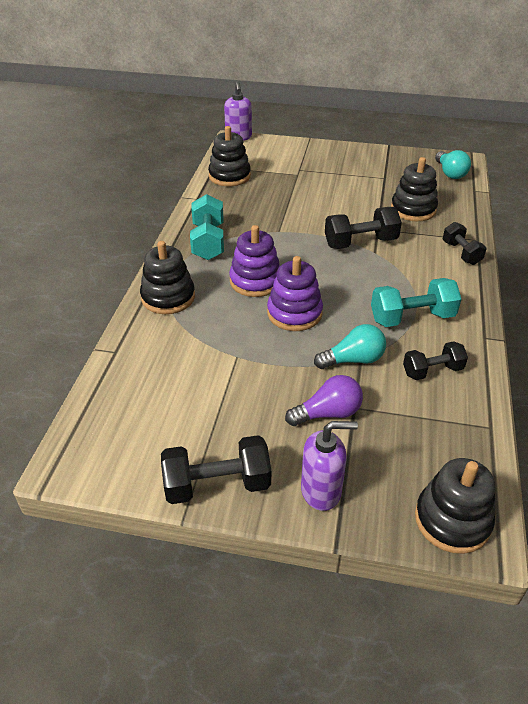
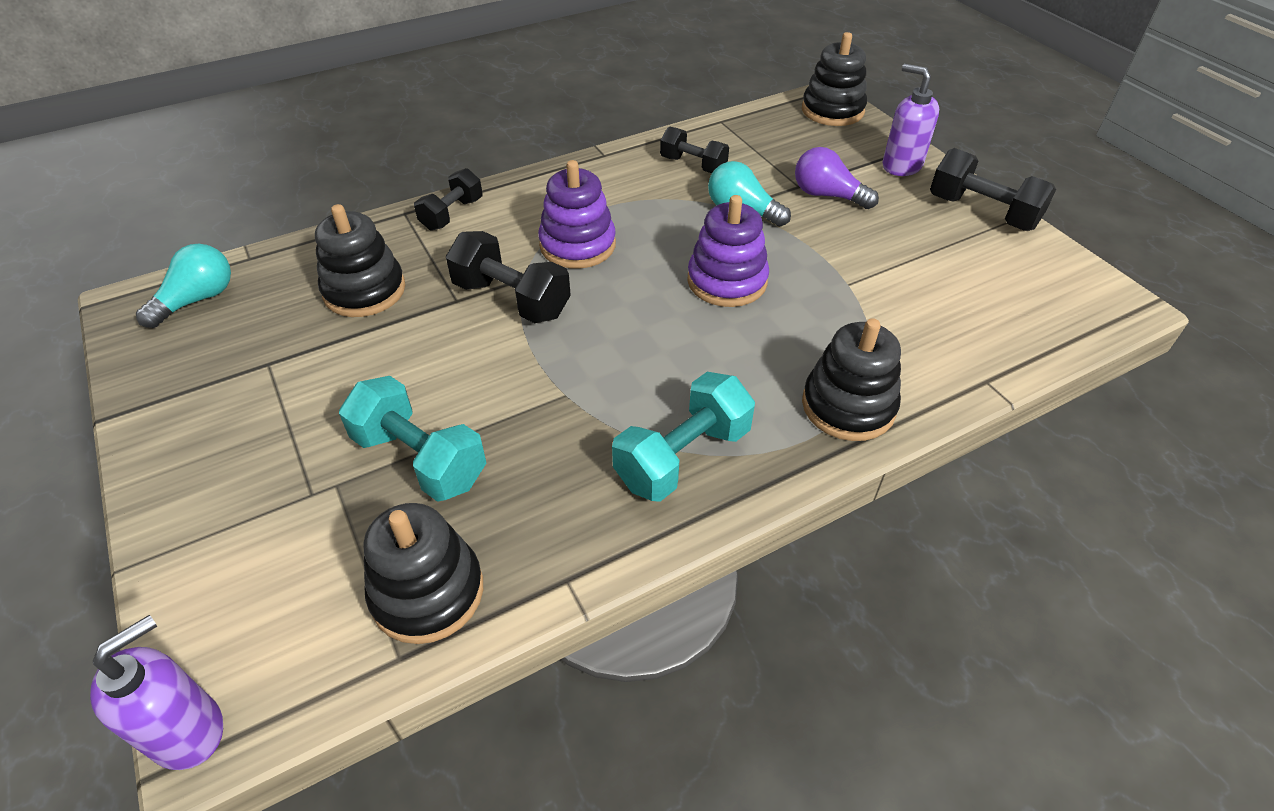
camera: 130 degrees left, 5 degrees up
(255, 281) = (711, 346): purple stacking toy -> purple stacking toy (577, 245)
(412, 318) = (627, 202): turquoise dumbbell -> turquoise dumbbell (420, 459)

